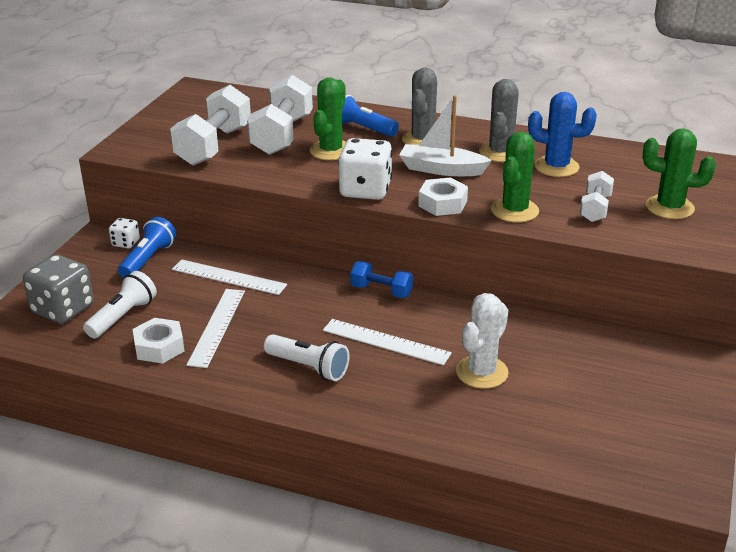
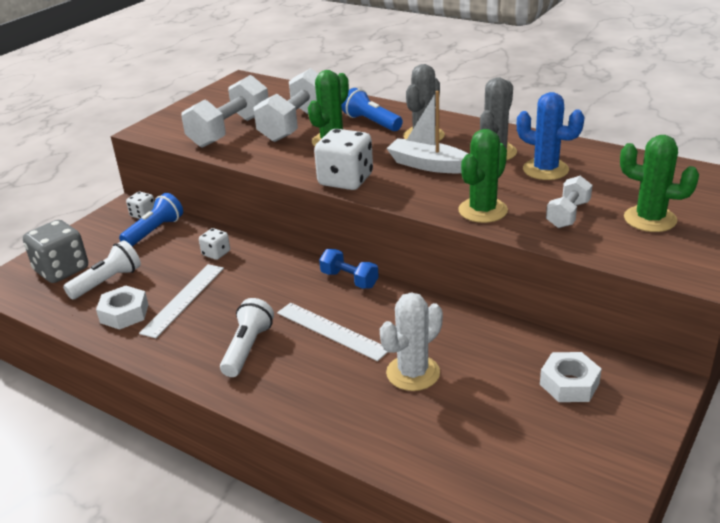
camera: 15 degrees right, 0 degrees up
(229, 277) = (216, 253): white ruler -> white dice
(308, 367) = (247, 348): white flashlight -> white flashlight turned 120 degrees counterclockwise
(442, 203) = (413, 198): white nut -> white nut (569, 384)

